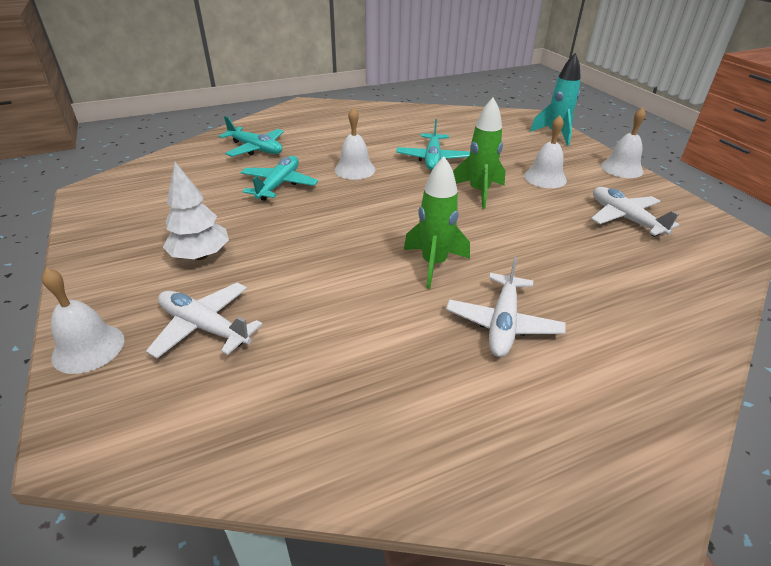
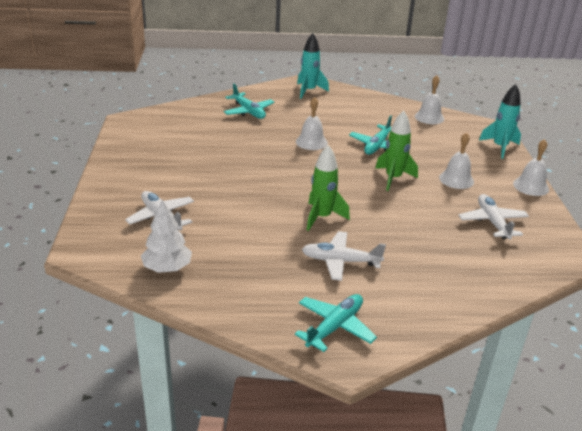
camera: 20 degrees right, 5 degrees down
(88, 348) = (97, 211): white bell -> white bell (429, 117)
(200, 255) = (177, 177): white tree -> white tree (167, 268)
(279, 185) = (250, 142): turquoise plane -> turquoise plane (335, 327)
(314, 114) = (309, 91): none -> turquoise rocket
(503, 323) = (340, 261): white plane -> white plane turned 60 degrees clockwise

